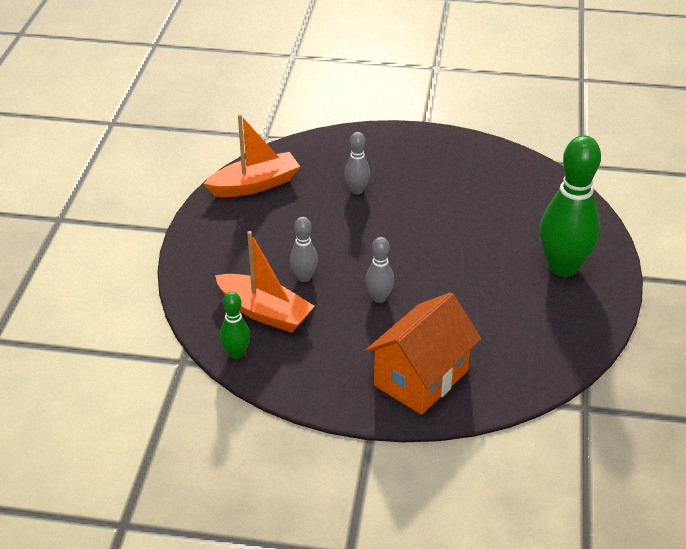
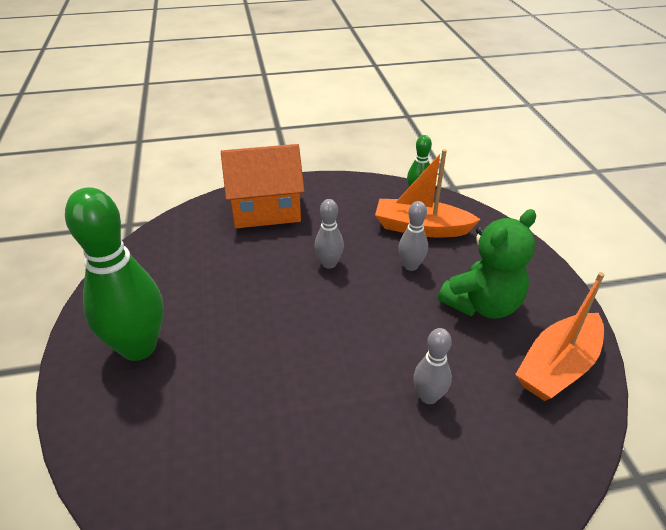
camera: 160 degrees right, 0 degrees up
(269, 232) = (482, 304): none -> green teddy bear
(421, 378) = (266, 210): orange house -> orange house turned 60 degrees clockwise

